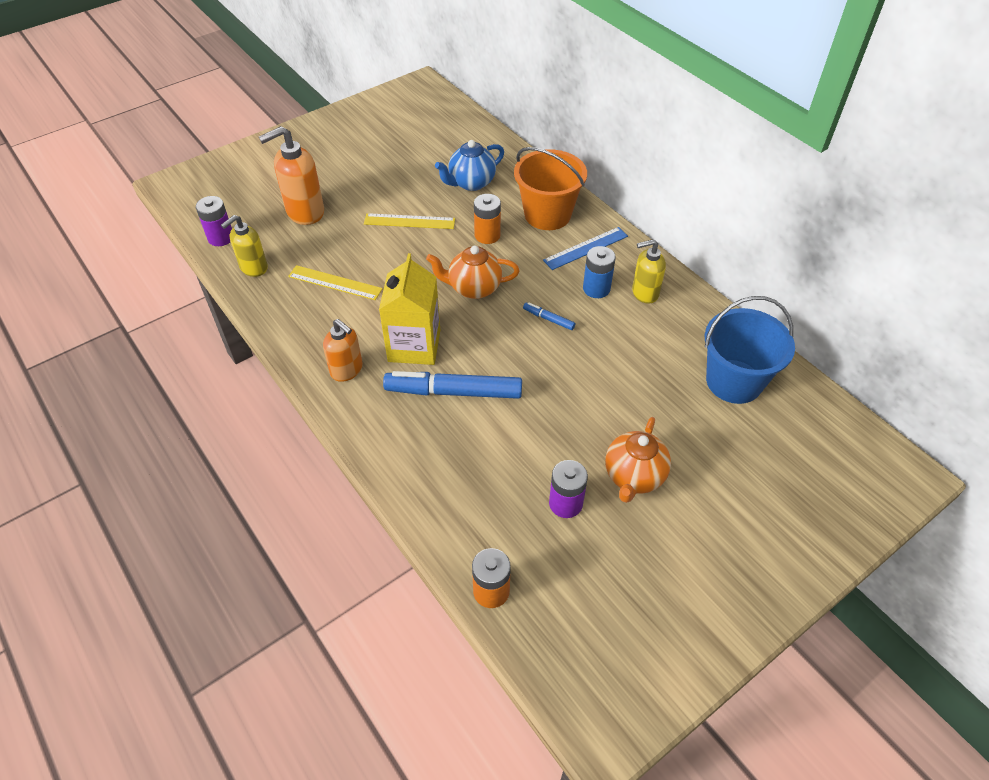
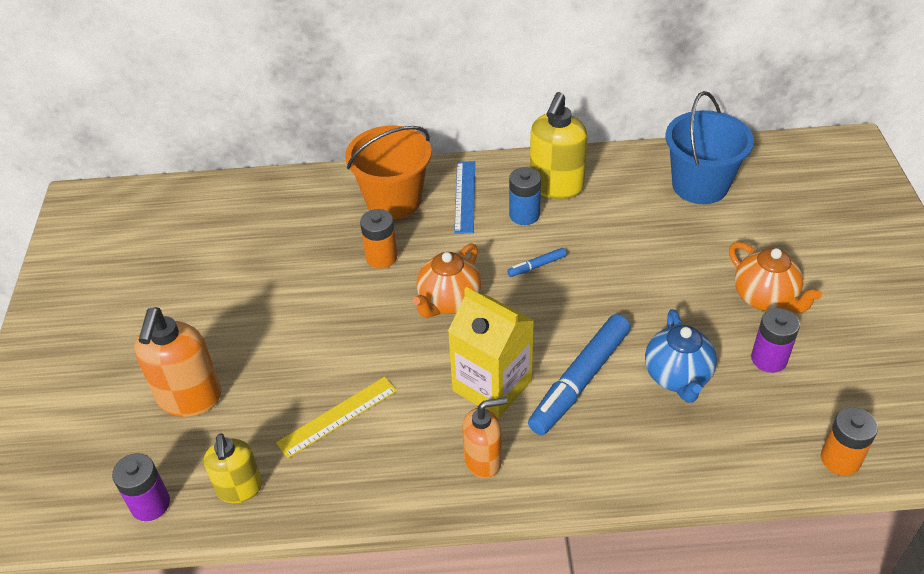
camera: 55 degrees left, 5 degrees down
(409, 221) = (300, 309): yellow ruler -> none
(471, 183) = (289, 234): blue teapot -> blue teapot (677, 377)
(644, 293) = (556, 187): yellow soap dispenser -> yellow soap dispenser, size x1.54

